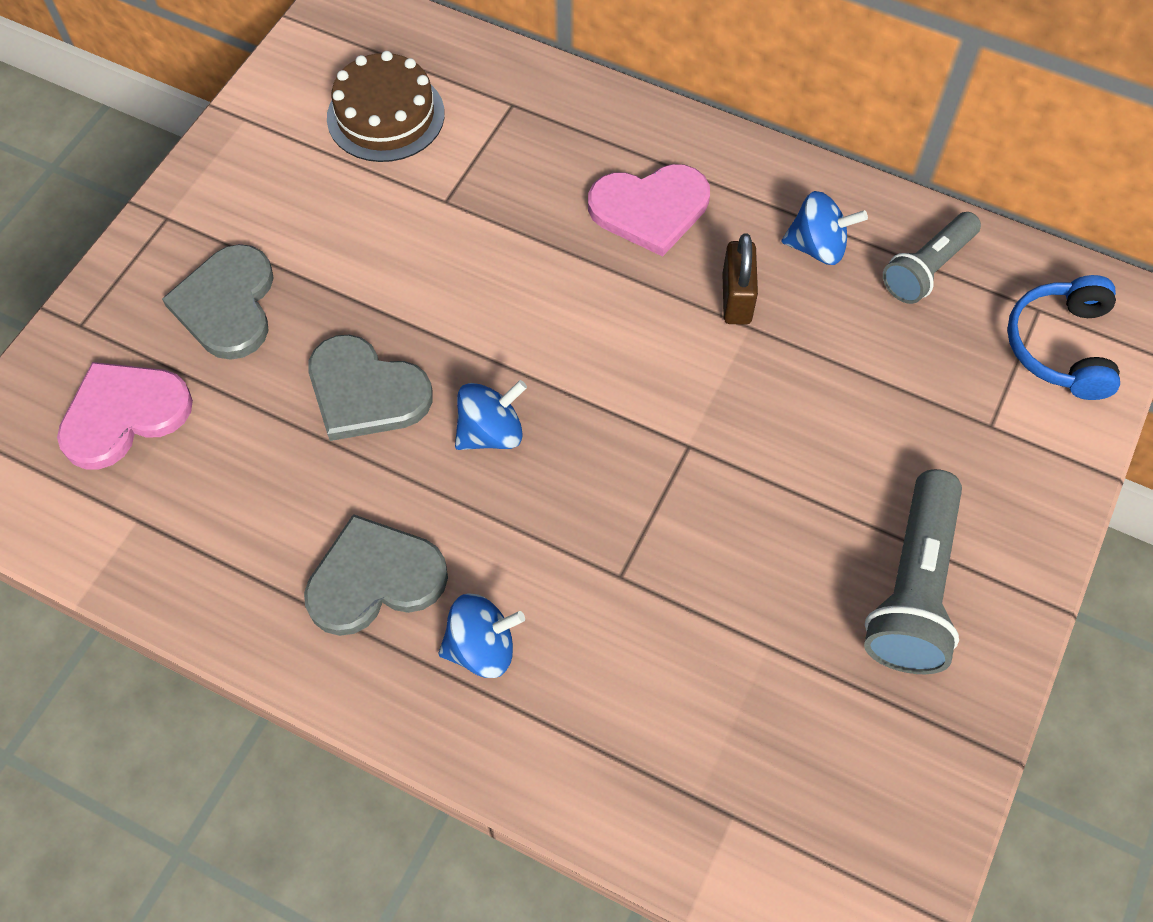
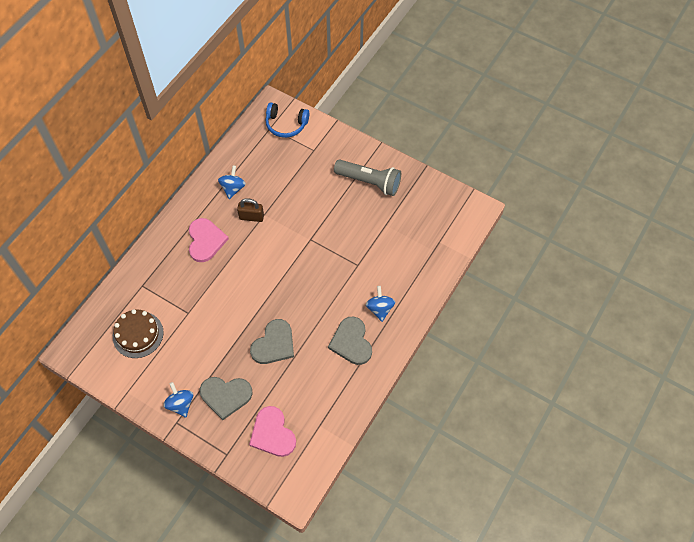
camera: 85 degrees left, 0 degrees up
(491, 432) = (297, 301): blue spinning top -> blue spinning top (180, 404)
(927, 269) = (248, 156): grey flashlight -> none

